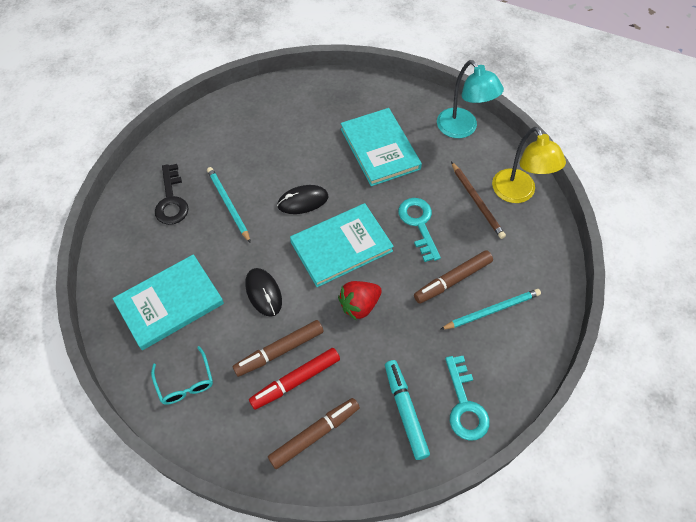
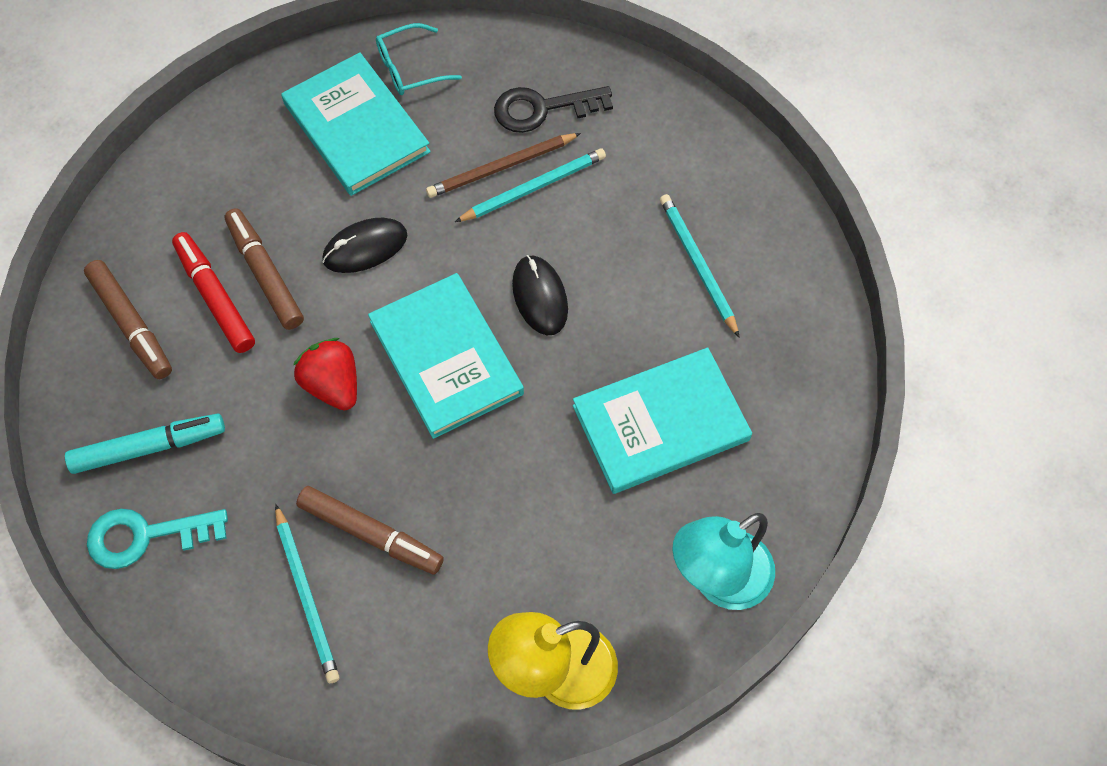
camera: 90 degrees right, 5 degrees up
(185, 382) = (229, 159): turquoise glasses -> turquoise glasses (410, 68)
(286, 130) = (698, 265): none -> turquoise pencil
(419, 224) = (488, 484): turquoise key -> none
(452, 280) = (370, 534): brown marker -> brown marker turned 150 degrees clockwise
(477, 201) = (538, 592): brown pencil -> brown pencil (502, 167)

